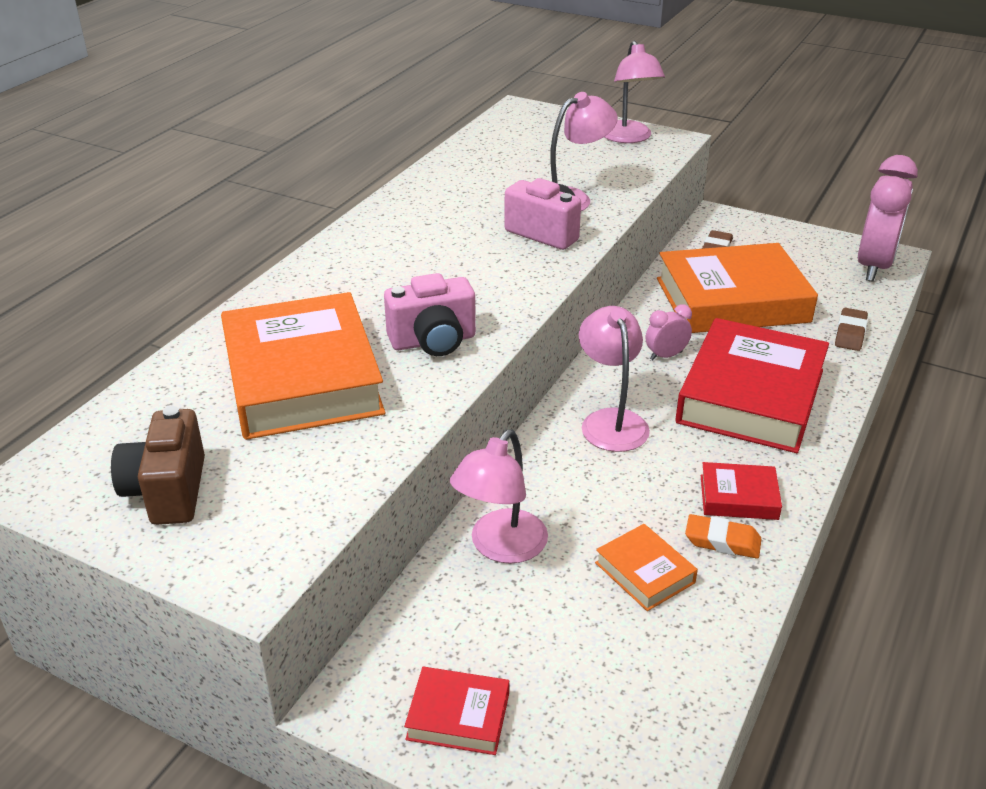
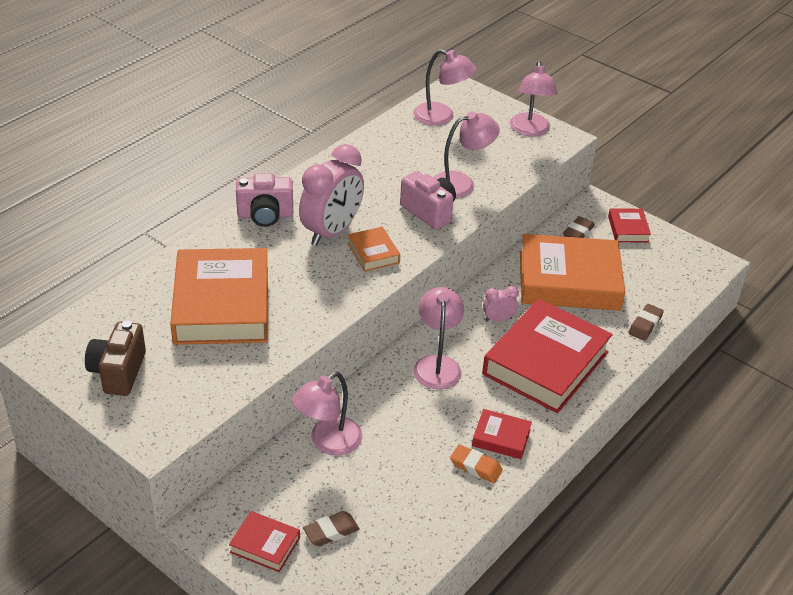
camera: 10 degrees right, 5 degrees up
(433, 341) = (317, 291): pink camera -> pink camera (265, 215)
(516, 138) = (442, 117): none -> pink lamp
(553, 674) = (331, 531): none -> brown eraser
(644, 572) = (415, 478): orange book -> orange book (373, 253)
(773, 237) = (628, 229): none -> red book
(874, 266) = (694, 269): pink clock -> pink clock (331, 232)

